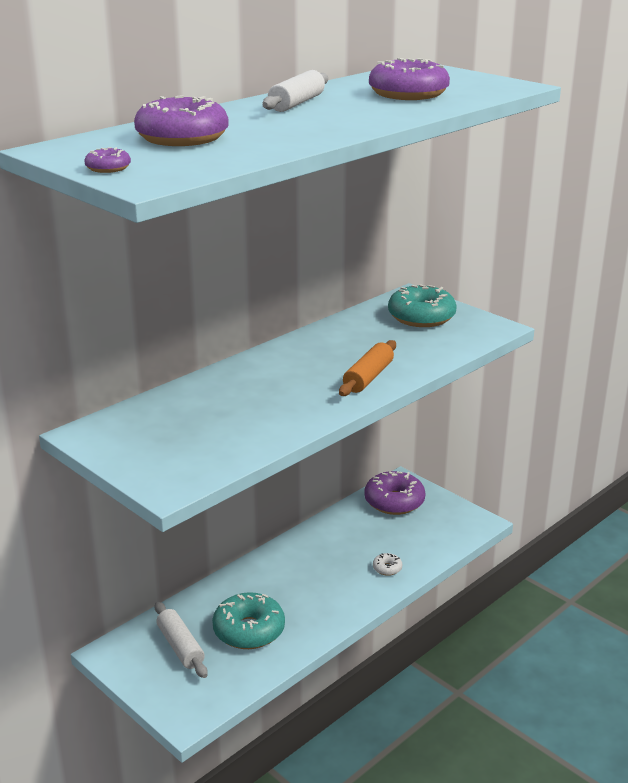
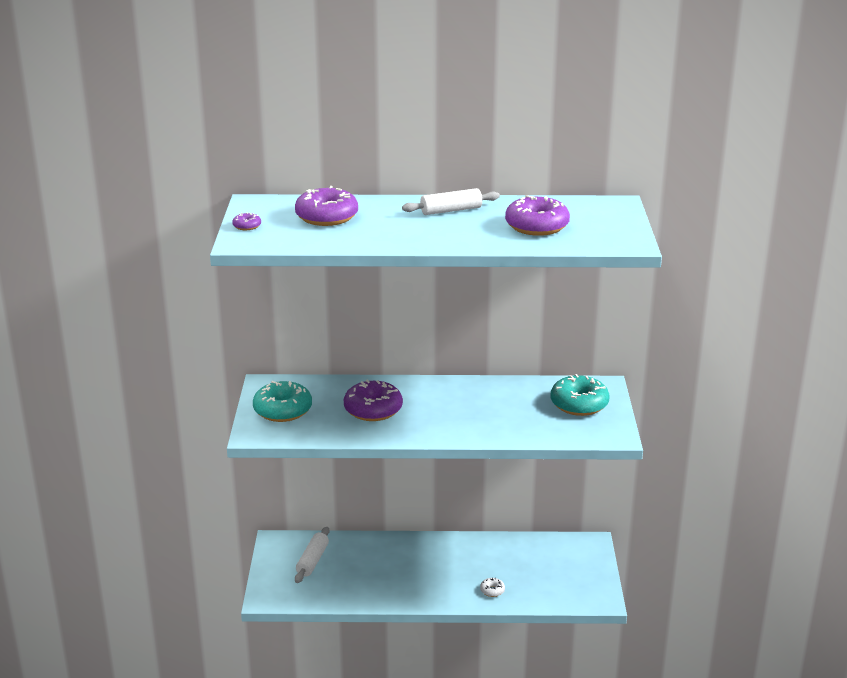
camera: 45 degrees right, 0 degrees up
(249, 630) = (359, 575): turquoise donut -> turquoise donut (283, 410)
(368, 377) = (465, 427): orange rolling pin -> none
(394, 501) = (565, 552): purple donut -> purple donut (373, 409)

